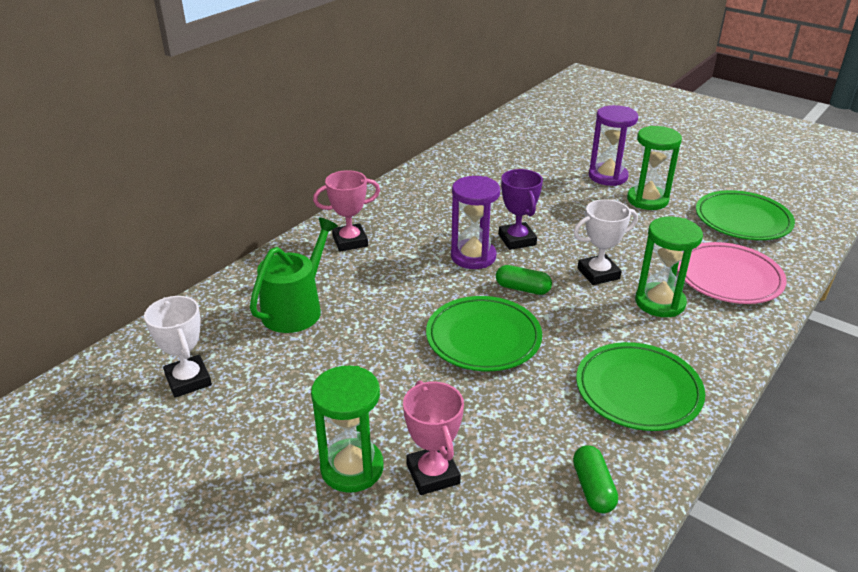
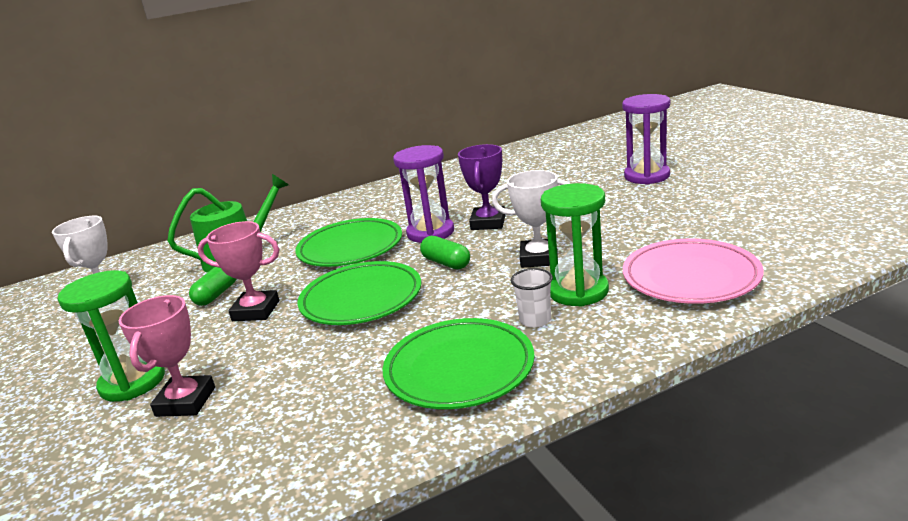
camera: 30 degrees right, 10 degrees down
(350, 241) = (339, 213): pink trophy -> pink trophy (256, 311)
(593, 488) = (307, 449): green capsule -> green capsule (217, 294)
(647, 200) = (670, 198): green hourglass -> none
(652, 335) = (535, 320): none -> white cup
(742, 220) = (772, 224): green plate -> green plate (350, 248)

